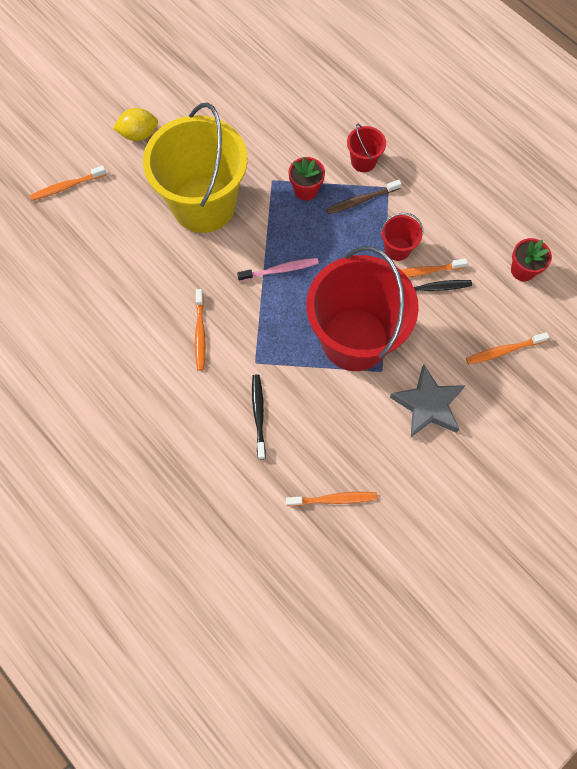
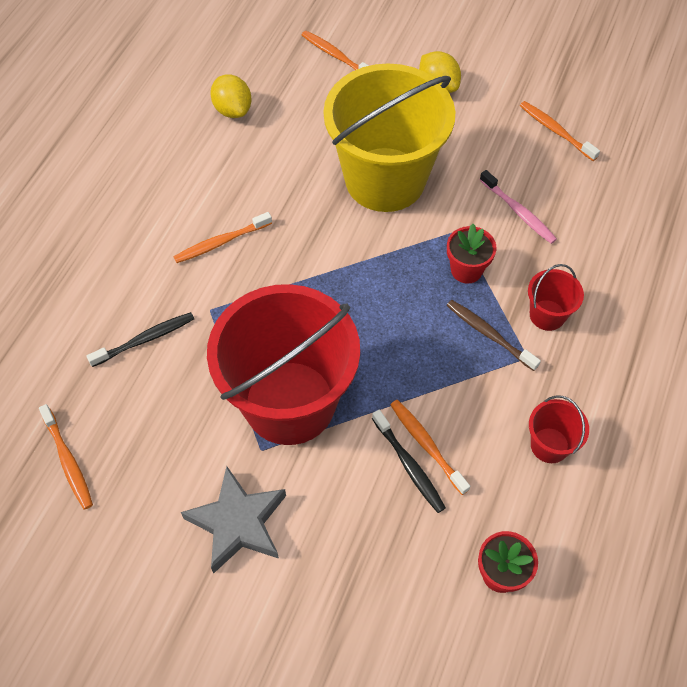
camera: 65 degrees right, 10 degrees down
(77, 278) = (233, 110): none -> yellow lemon
(280, 270) = (342, 287): pink toothbrush -> pink toothbrush (518, 212)
(397, 249) = (443, 402): red bucket -> red bucket (549, 445)
(503, 351) = (361, 592): orange toothbrush -> orange toothbrush (555, 131)

